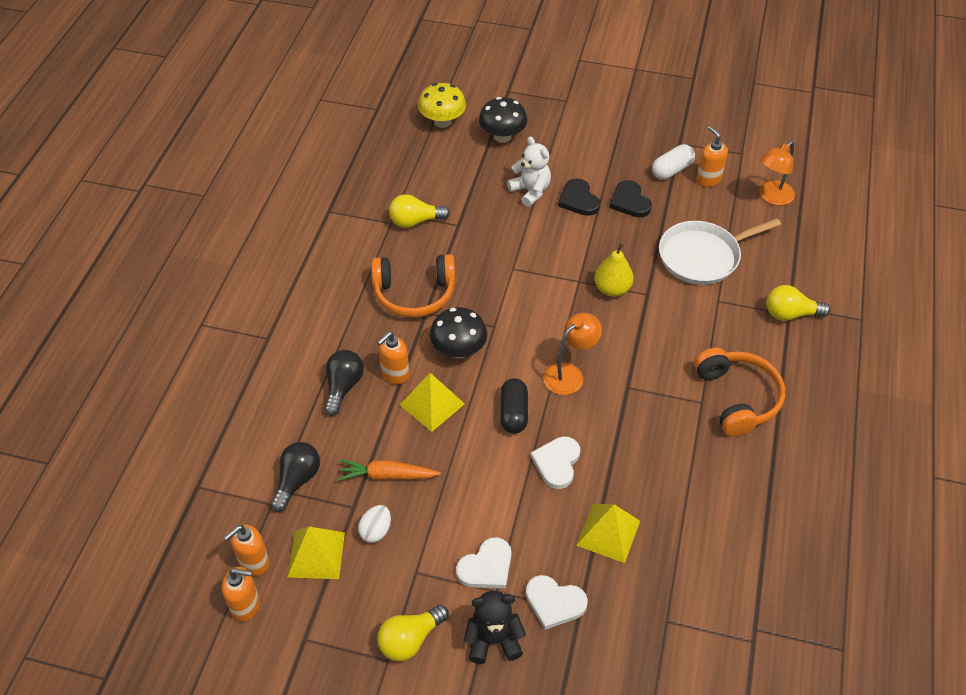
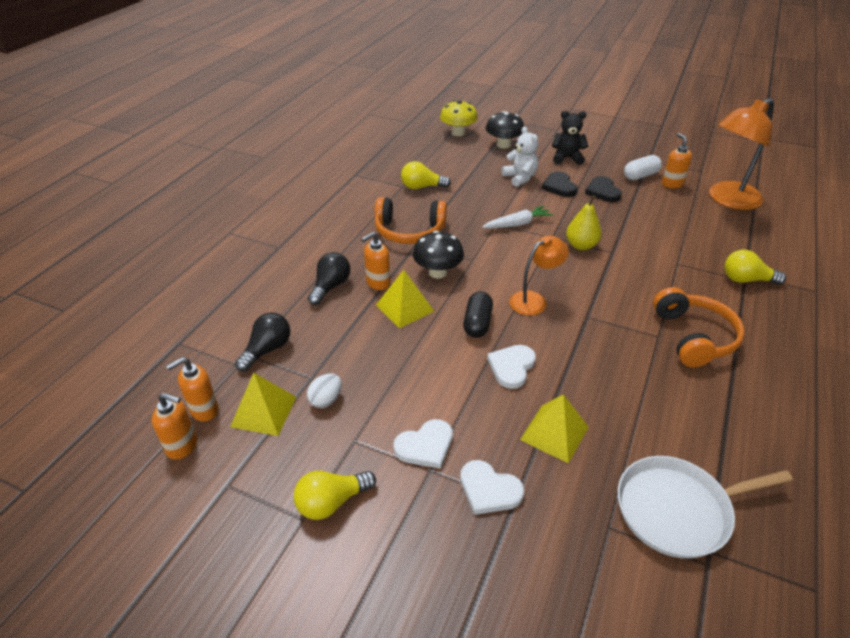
camera: 10 degrees right, 10 degrees down
(387, 475) = (349, 356): orange carrot -> none
(493, 640) = (417, 516): black teddy bear -> black teddy bear (567, 158)
(537, 266) = (517, 224): none -> white carrot
(702, 256) = (664, 232): white pan -> white pan (678, 510)
(772, 197) = (728, 200): orange lamp -> orange lamp, size x1.70

